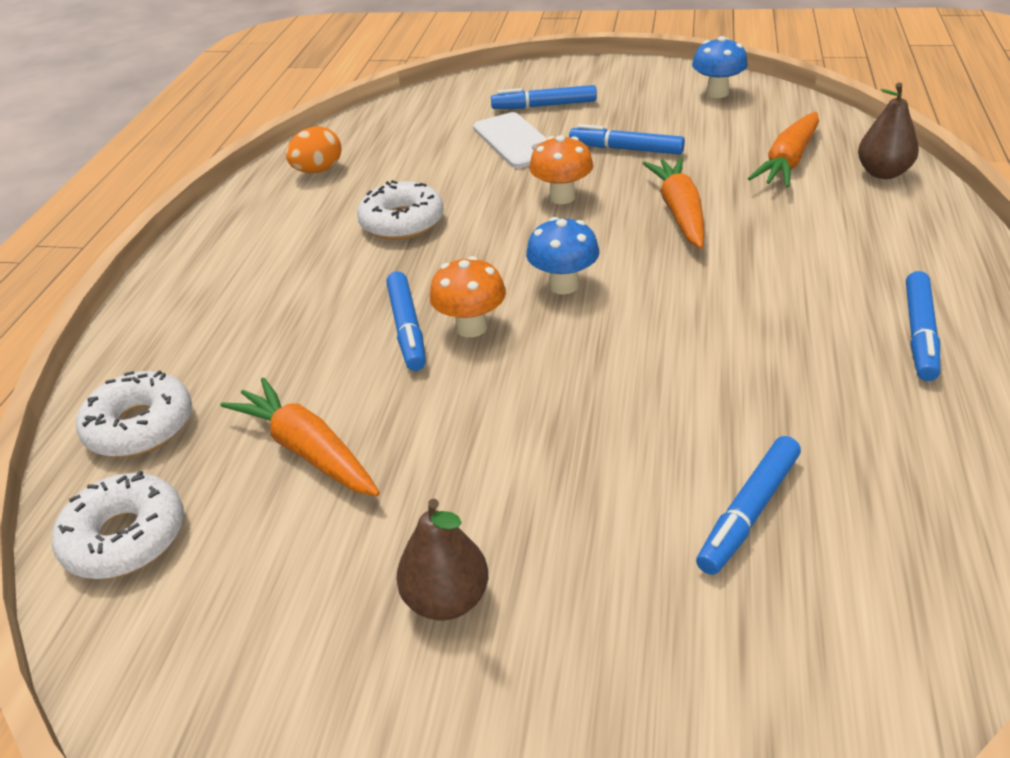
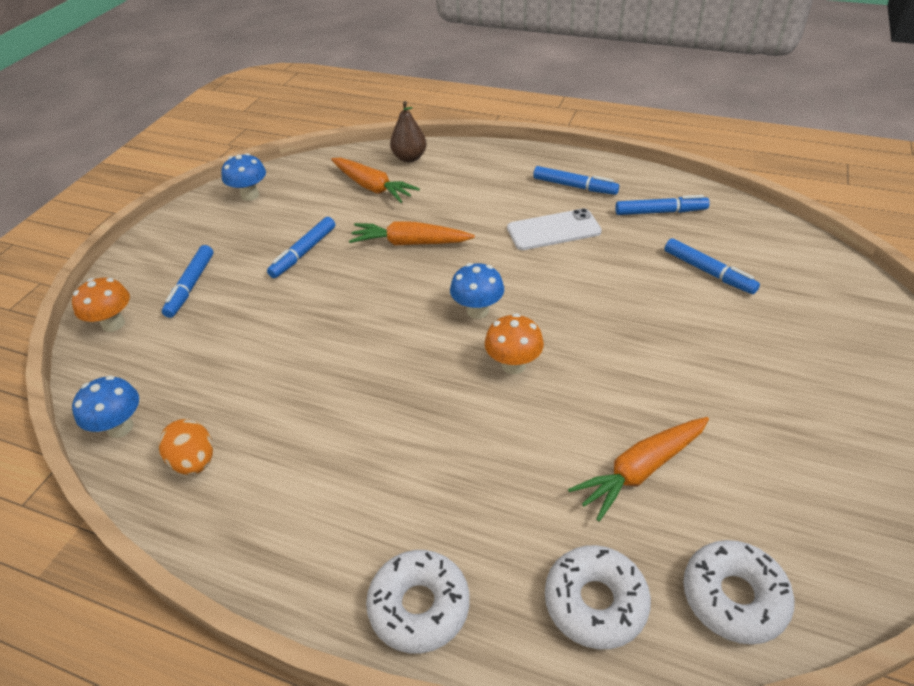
camera: 80 degrees left, 5 degrees up
(354, 129) = (120, 427): none -> blue mushroom
(402, 222) = (339, 397): white donut -> white donut (419, 606)
(407, 328) = (503, 403): blue marker -> blue marker (660, 212)
(447, 599) = (779, 399): brown pear -> none
(515, 141) = (243, 311): white phone -> white phone (553, 230)
(562, 197) = (355, 296): orange mushroom -> orange mushroom (113, 324)

